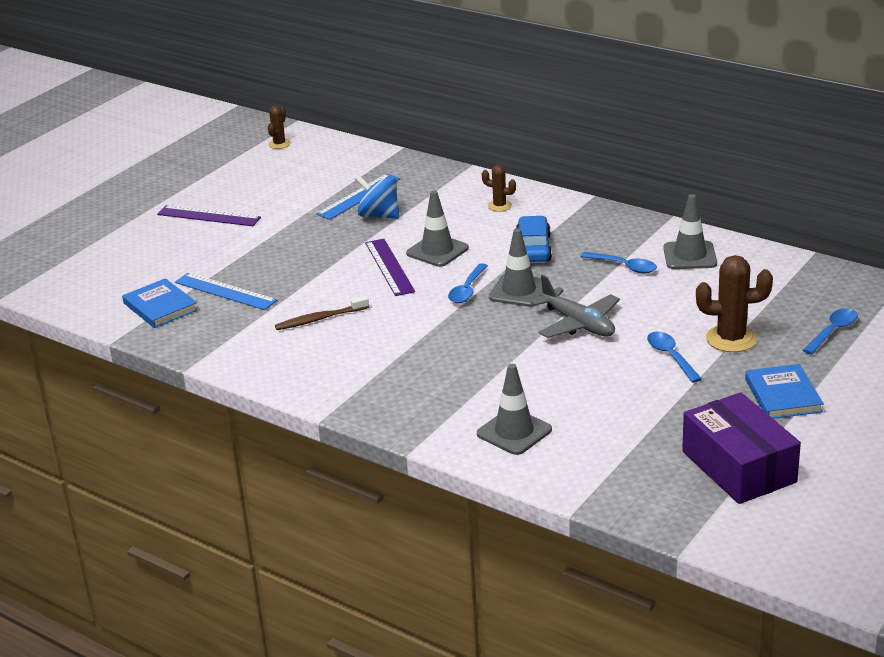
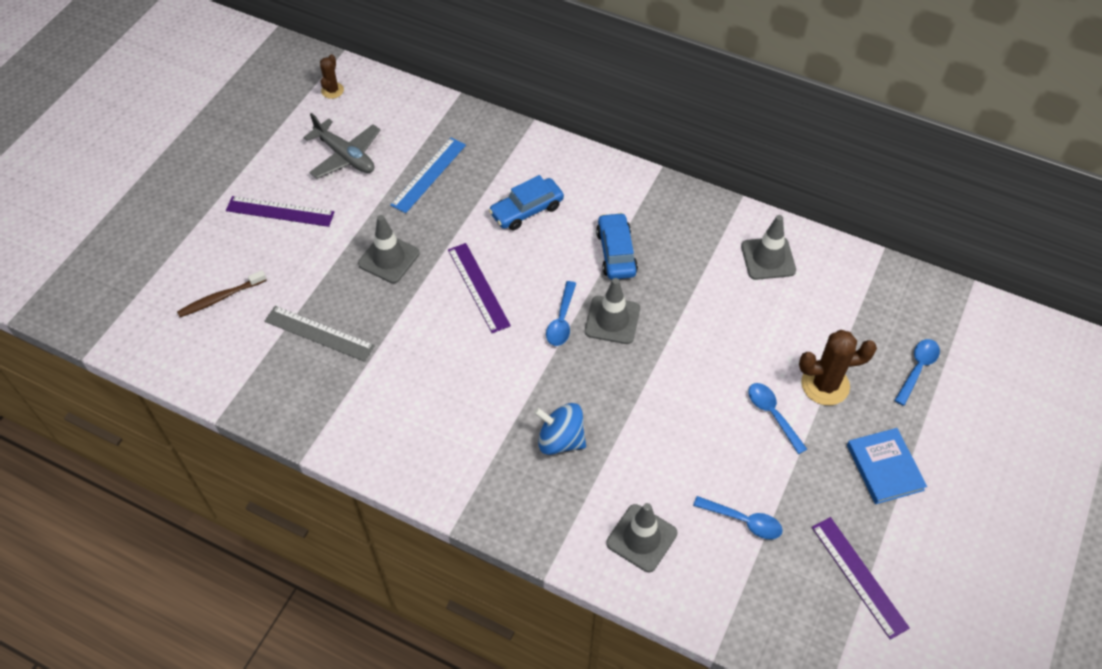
camera: 10 degrees left, 25 degrees up
(160, 306) = (256, 361): blue book -> none
(225, 291) = (319, 333): blue ruler -> grey ruler
(320, 319) = (423, 373): brown toothbrush -> brown toothbrush (220, 298)
(379, 215) = (454, 205): blue spinning top -> blue spinning top (560, 440)
(437, 251) = (522, 260): grey traffic cone -> grey traffic cone (389, 258)
(450, 220) = (526, 210): none -> blue car
(499, 206) = (572, 185): brown cactus -> none
(578, 324) = (677, 368): grey plane -> grey plane (345, 156)
(624, 266) = (708, 278): blue spoon -> blue spoon (743, 521)
(739, 467) = (859, 576): purple box -> purple ruler

